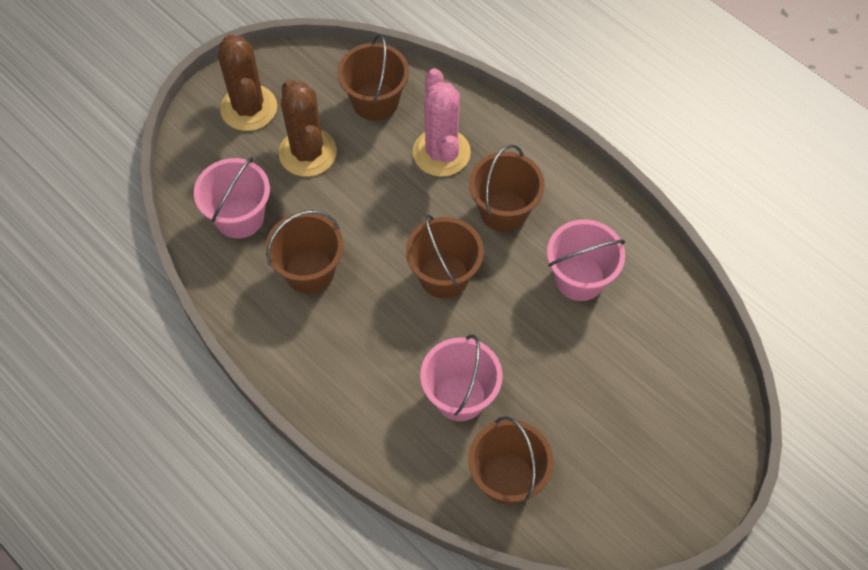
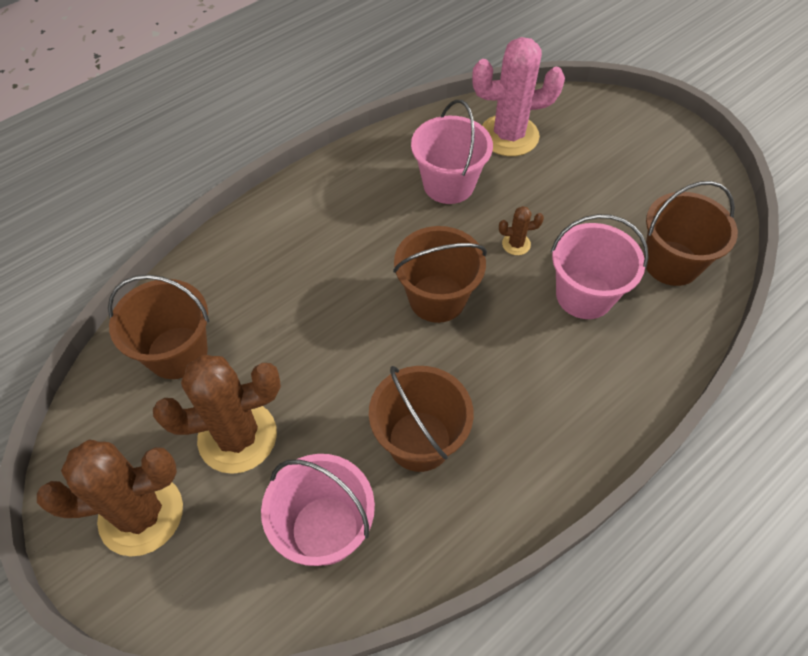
camera: 85 degrees left, 5 degrees down
(441, 152) = (271, 288): pink cactus -> pink cactus (509, 136)
(504, 210) = (359, 237): brown bucket -> none
(513, 339) = (516, 244): none -> brown cactus

